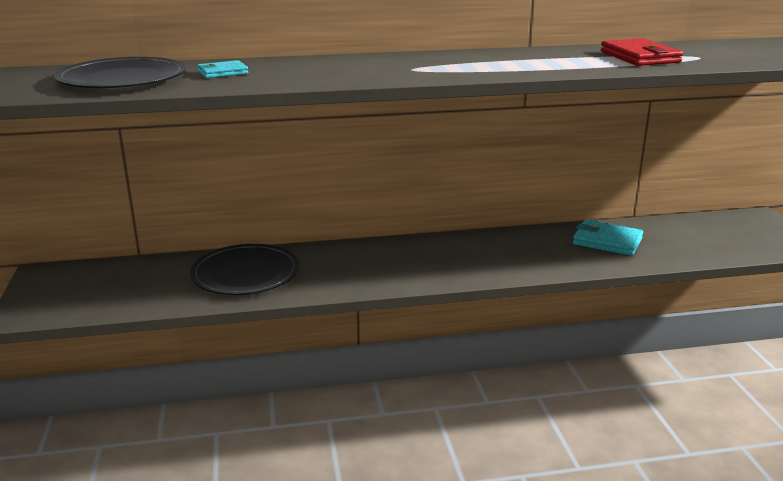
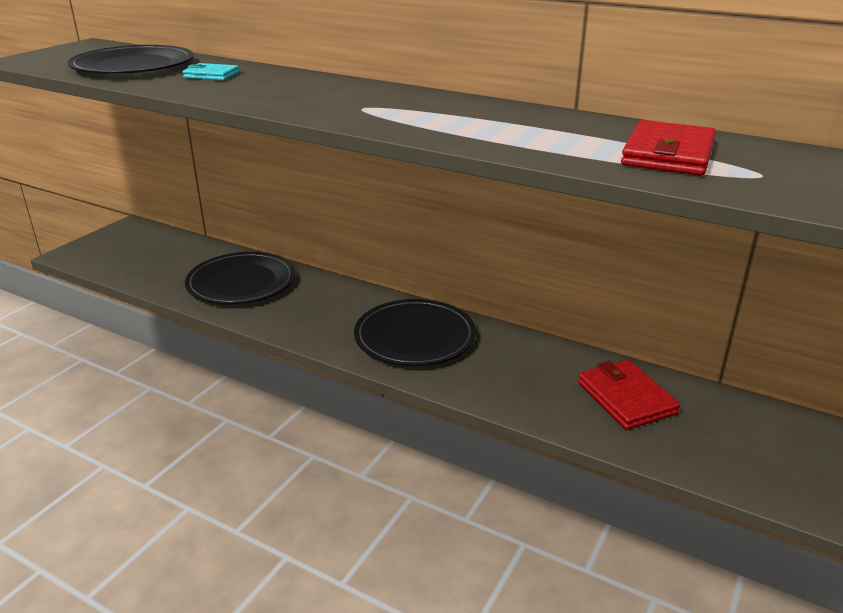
camera: 40 degrees right, 5 degrees up
(440, 258) = (415, 337): none -> black plate
(607, 241) = (626, 398): turquoise wallet -> red wallet

